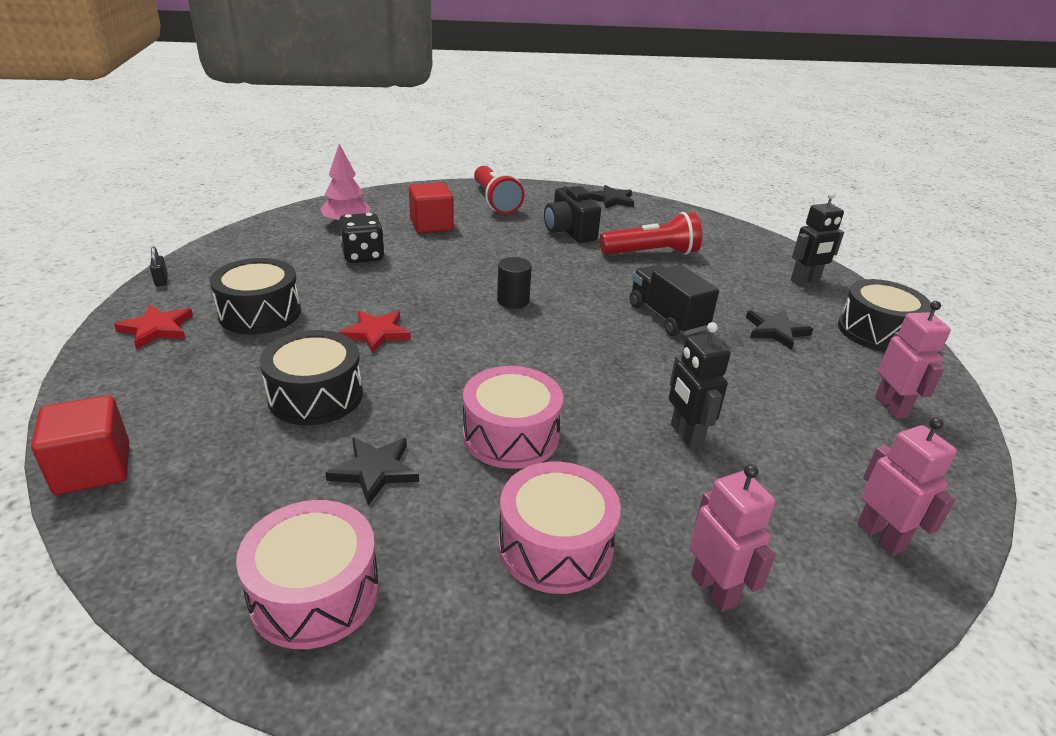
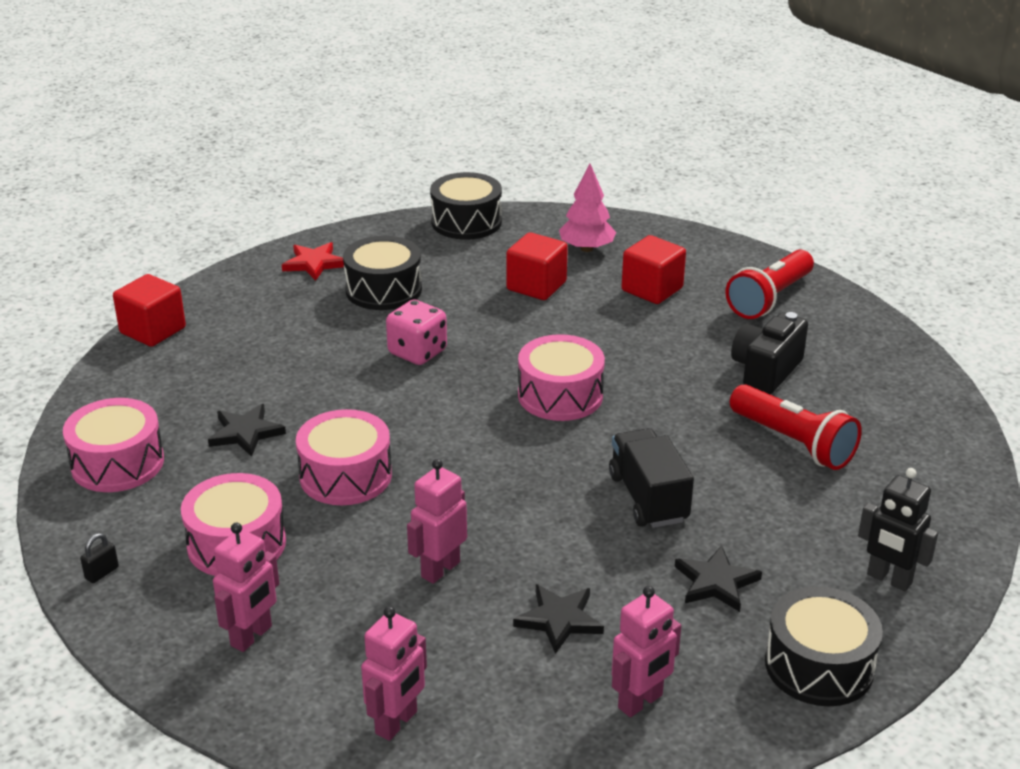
camera: 60 degrees right, 0 degrees up
(161, 281) = (377, 228): black padlock -> black padlock (102, 573)
(315, 396) = (304, 368): black drum -> black drum (466, 222)
(363, 256) = (536, 286): black dice -> red cube
(376, 333) = (417, 352): red star -> pink dice
(513, 301) = (560, 395): black cylinder -> pink drum
(612, 200) = (907, 368): black star -> black star (559, 620)
(667, 317) = (648, 498): black truck -> black truck turned 45 degrees counterclockwise
(686, 435) = (440, 569): black robot -> pink robot

